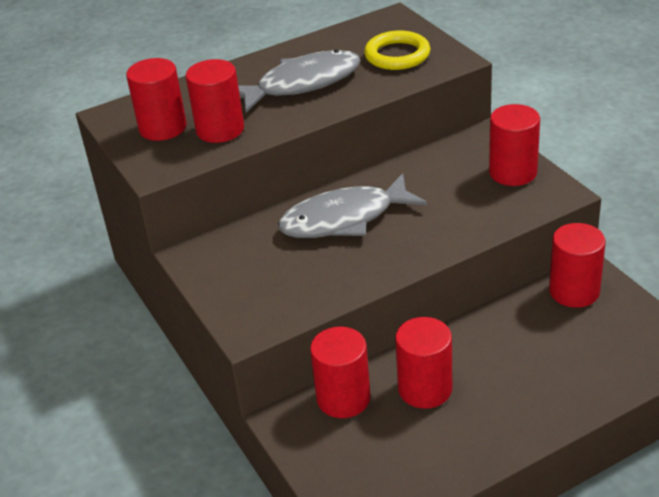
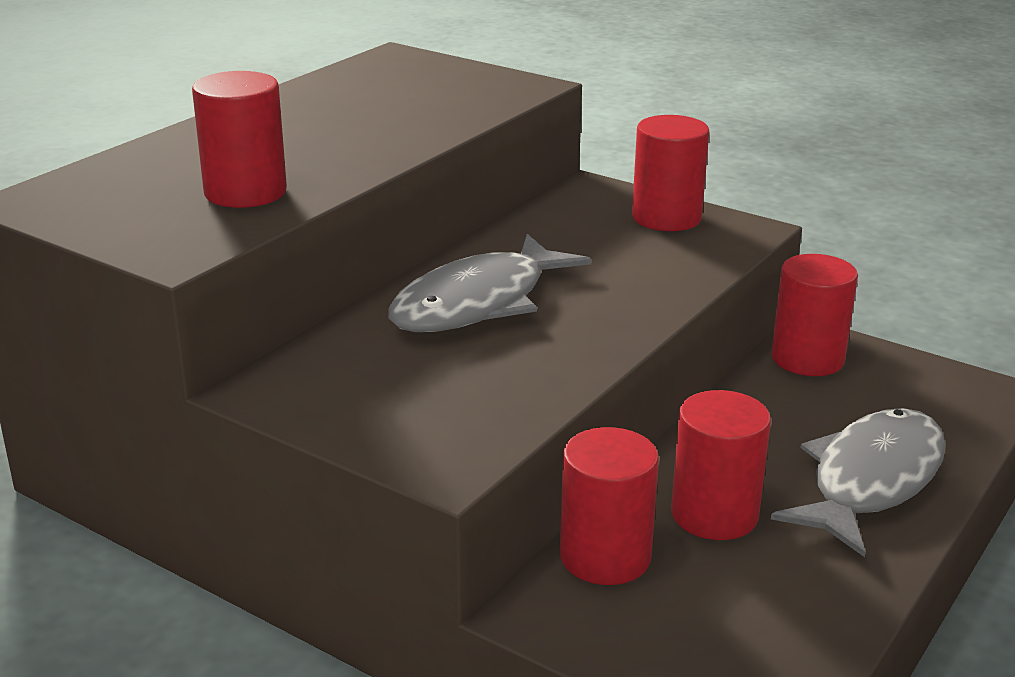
camera: 30 degrees left, 10 degrees down
(163, 128) = (141, 203): red cylinder -> none
(302, 84) = (331, 130): grey fish -> grey fish (871, 481)
(397, 55) = (443, 88): yellow ring -> none

